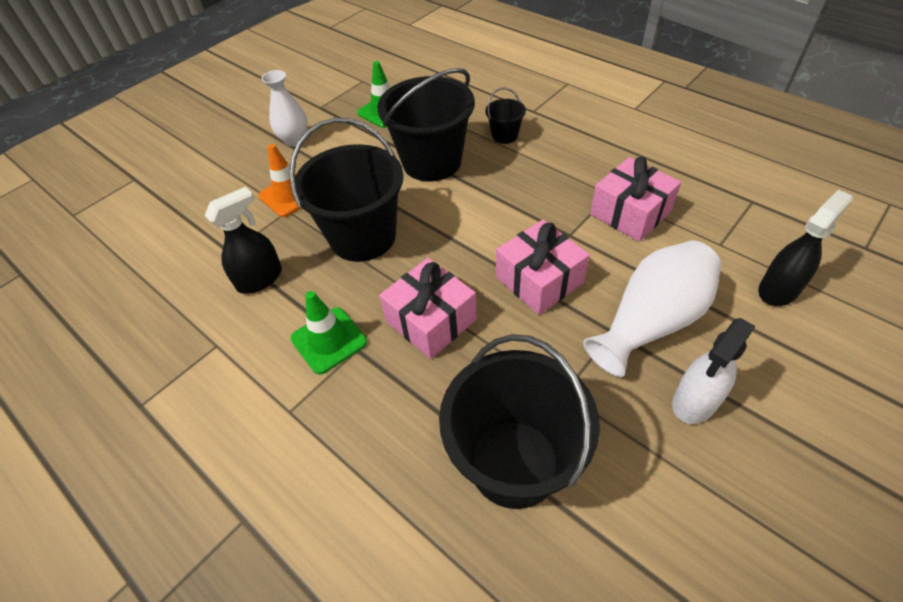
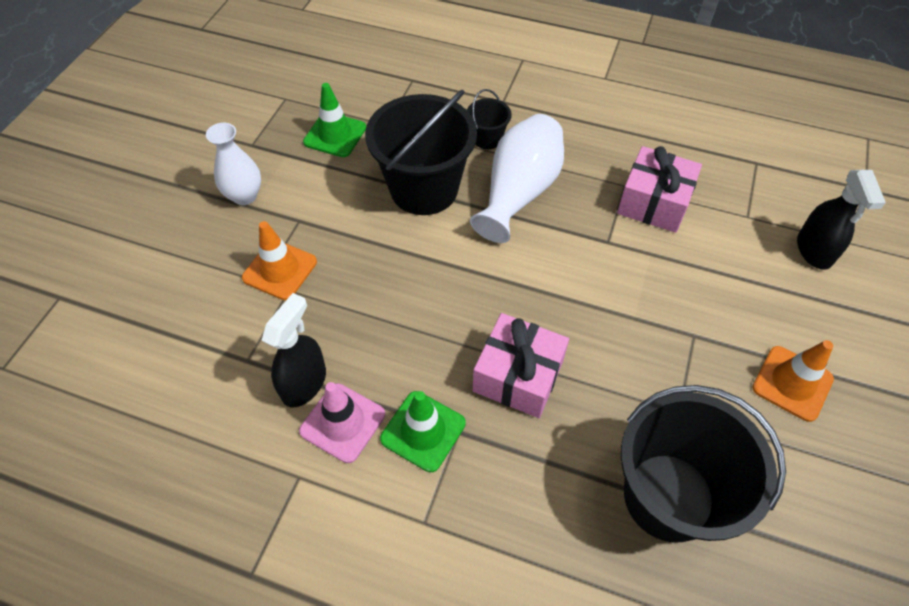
camera: 25 degrees left, 5 degrees up
(271, 315) = (342, 422): none -> pink traffic cone
(363, 237) = (395, 300): black bucket -> none
(539, 280) = (602, 300): pink gift -> none
(650, 321) = (722, 315): white vase -> white vase (519, 192)
(695, 401) = (792, 383): white spray bottle -> orange traffic cone
(778, 289) = (814, 251): black spray bottle -> black spray bottle turned 150 degrees clockwise

